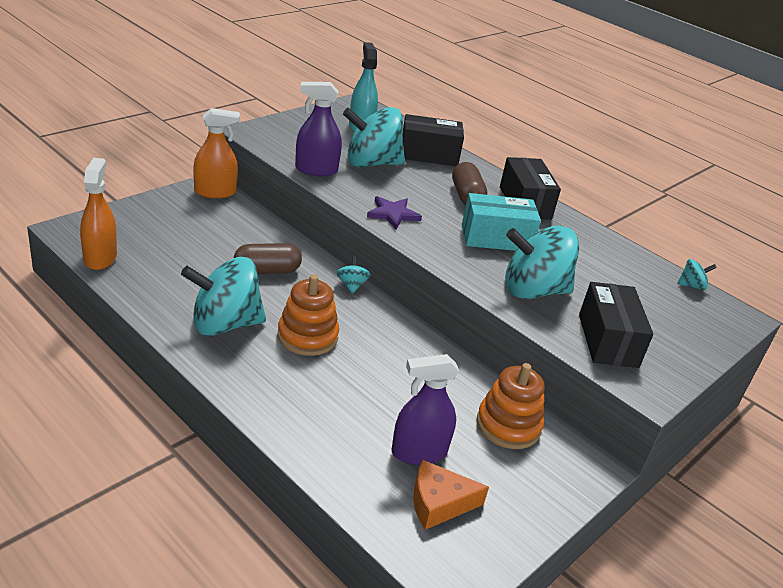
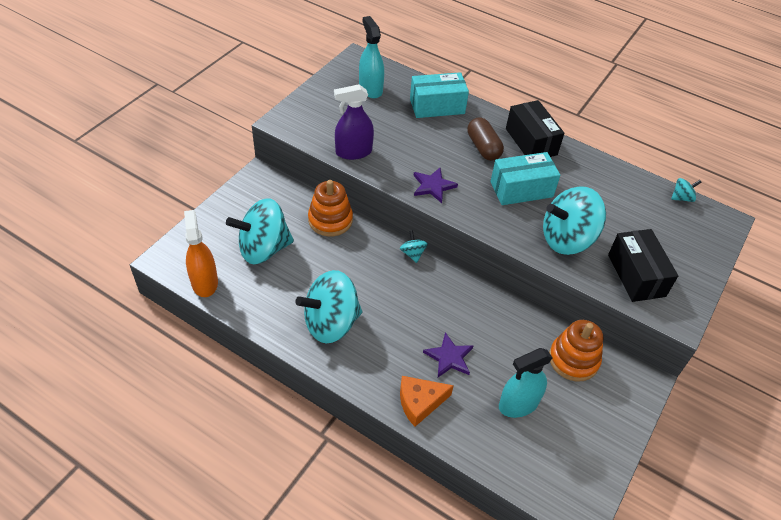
camera: 10 degrees left, 15 degrees up
(215, 192) = (266, 182): orange spray bottle -> none
(267, 271) = (341, 257): brown capsule -> none
(307, 336) = (398, 317): orange stacking toy -> orange stacking toy (330, 220)
(352, 387) = (449, 357): none -> purple star
(371, 163) = (395, 131): turquoise spinning top -> turquoise spinning top (263, 249)
(419, 452) = (518, 404): purple spray bottle -> turquoise spray bottle
(428, 154) = (437, 106): black box -> turquoise box
(439, 503) = (547, 446): orange cheese -> orange cheese (420, 402)

